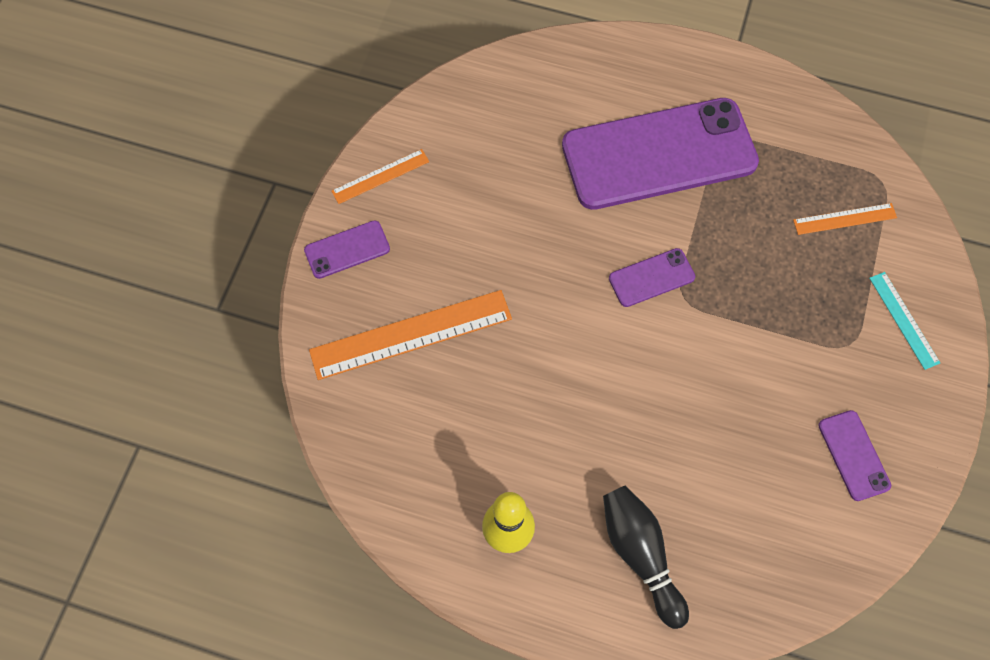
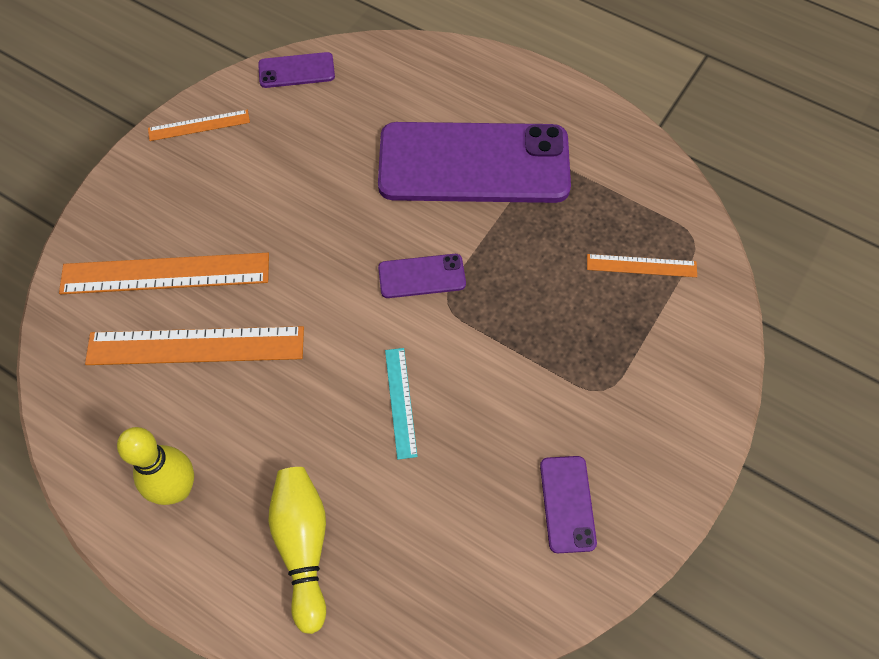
camera: 15 degrees right, 5 degrees down
(347, 249) = (139, 183): purple phone -> purple phone (296, 70)
(469, 397) = (196, 346): none -> orange ruler
(640, 554) = (303, 546): black bowling pin -> yellow bowling pin
(904, 320) = (670, 379): turquoise ruler -> turquoise ruler (400, 402)

